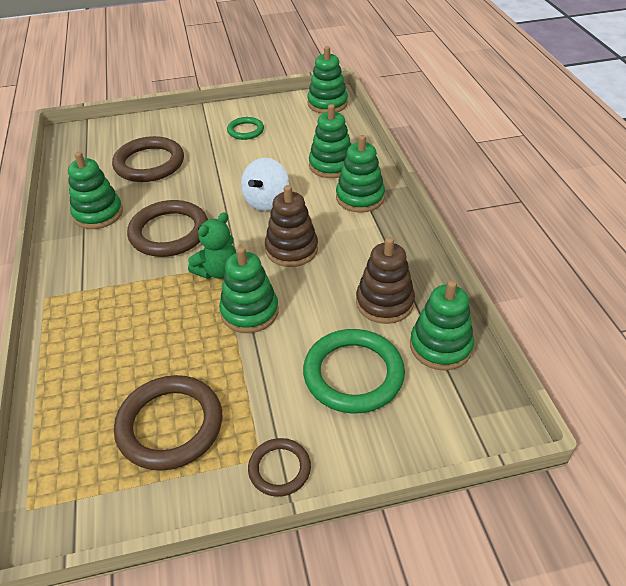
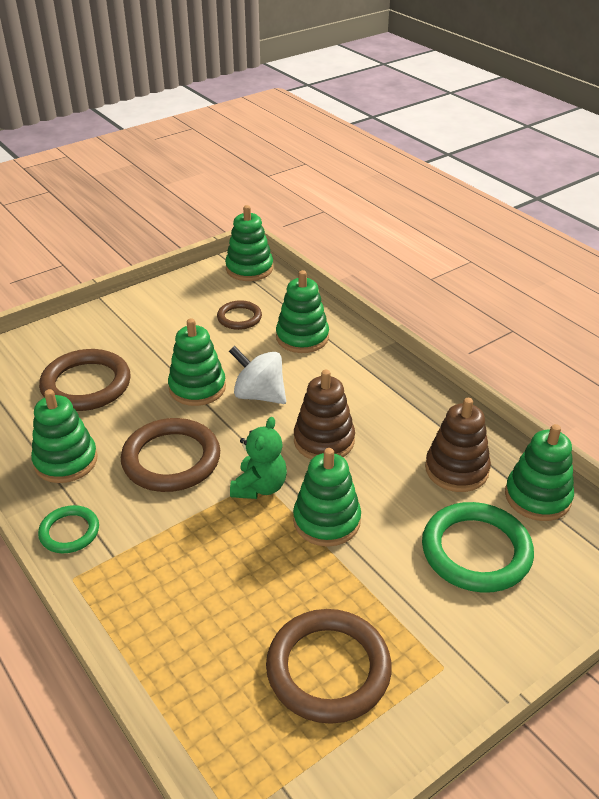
camera: 25 degrees left, 5 degrees down
(245, 130) = (177, 319): green ring -> green ring (69, 532)
(266, 201) = (259, 395): white spinning top -> white spinning top turned 120 degrees clockwise
(279, 469) = (471, 670): brown ring -> brown ring (239, 318)
(360, 198) = (357, 366): green stacking toy -> green stacking toy (197, 388)

